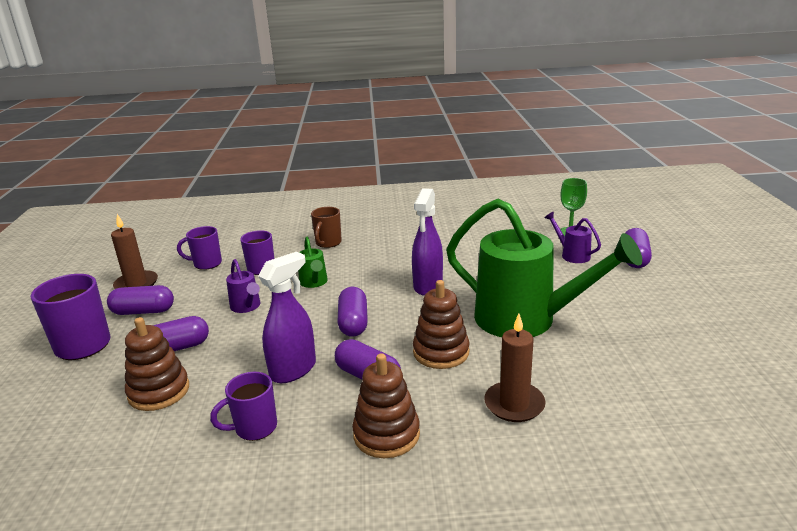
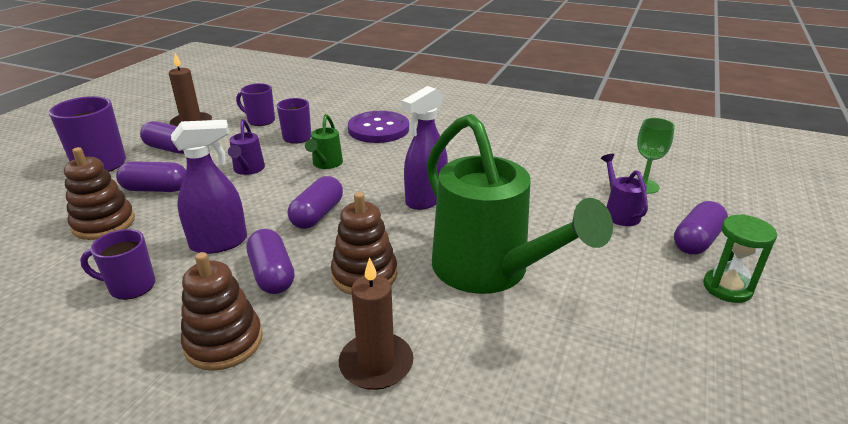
camera: 25 degrees right, 5 degrees up
(328, 243) = (378, 129): brown mug -> purple button
(677, 282) = (727, 288): none -> green hourglass

